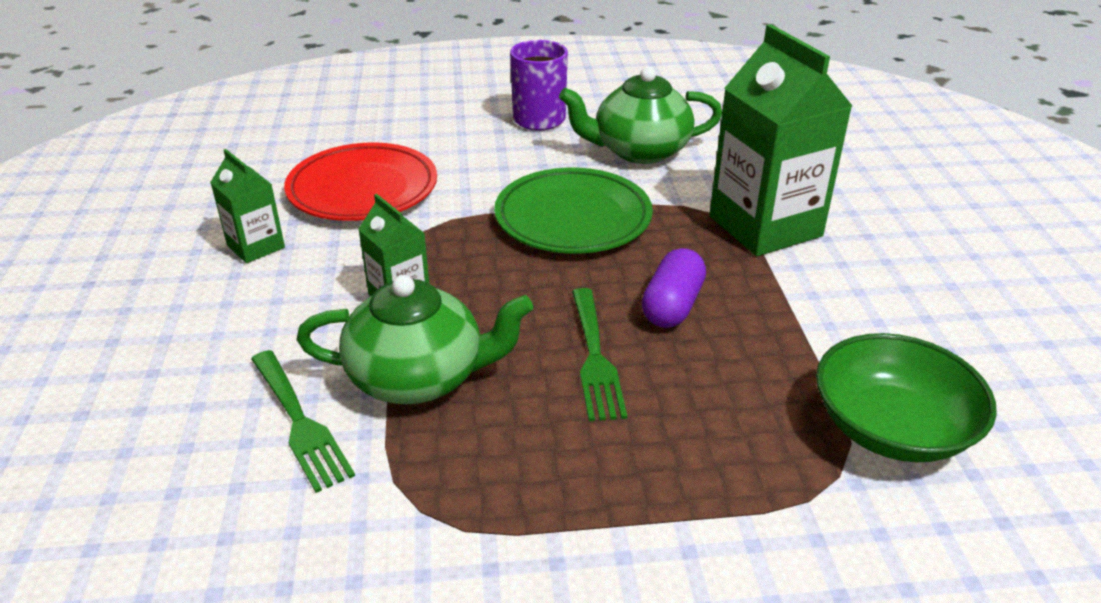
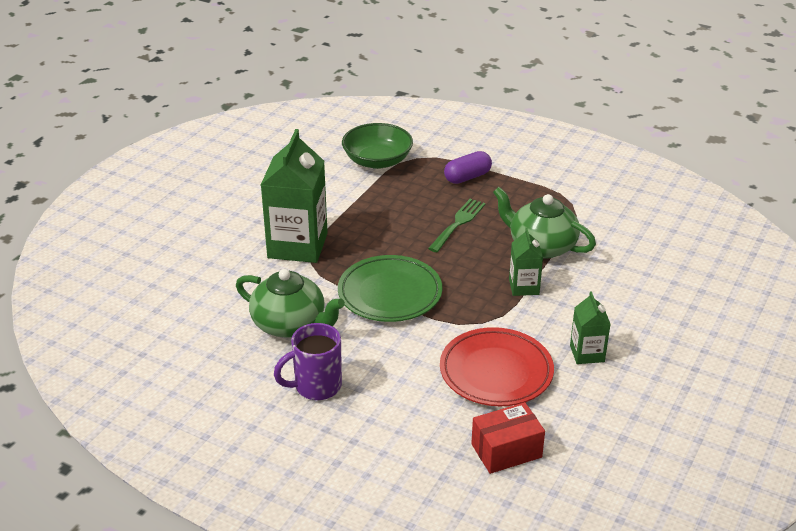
camera: 145 degrees left, 0 degrees up
(300, 423) = (603, 248): green fork -> none
(304, 137) = (506, 451): none -> red box
(672, 306) = (398, 229): purple capsule -> purple capsule (467, 177)

